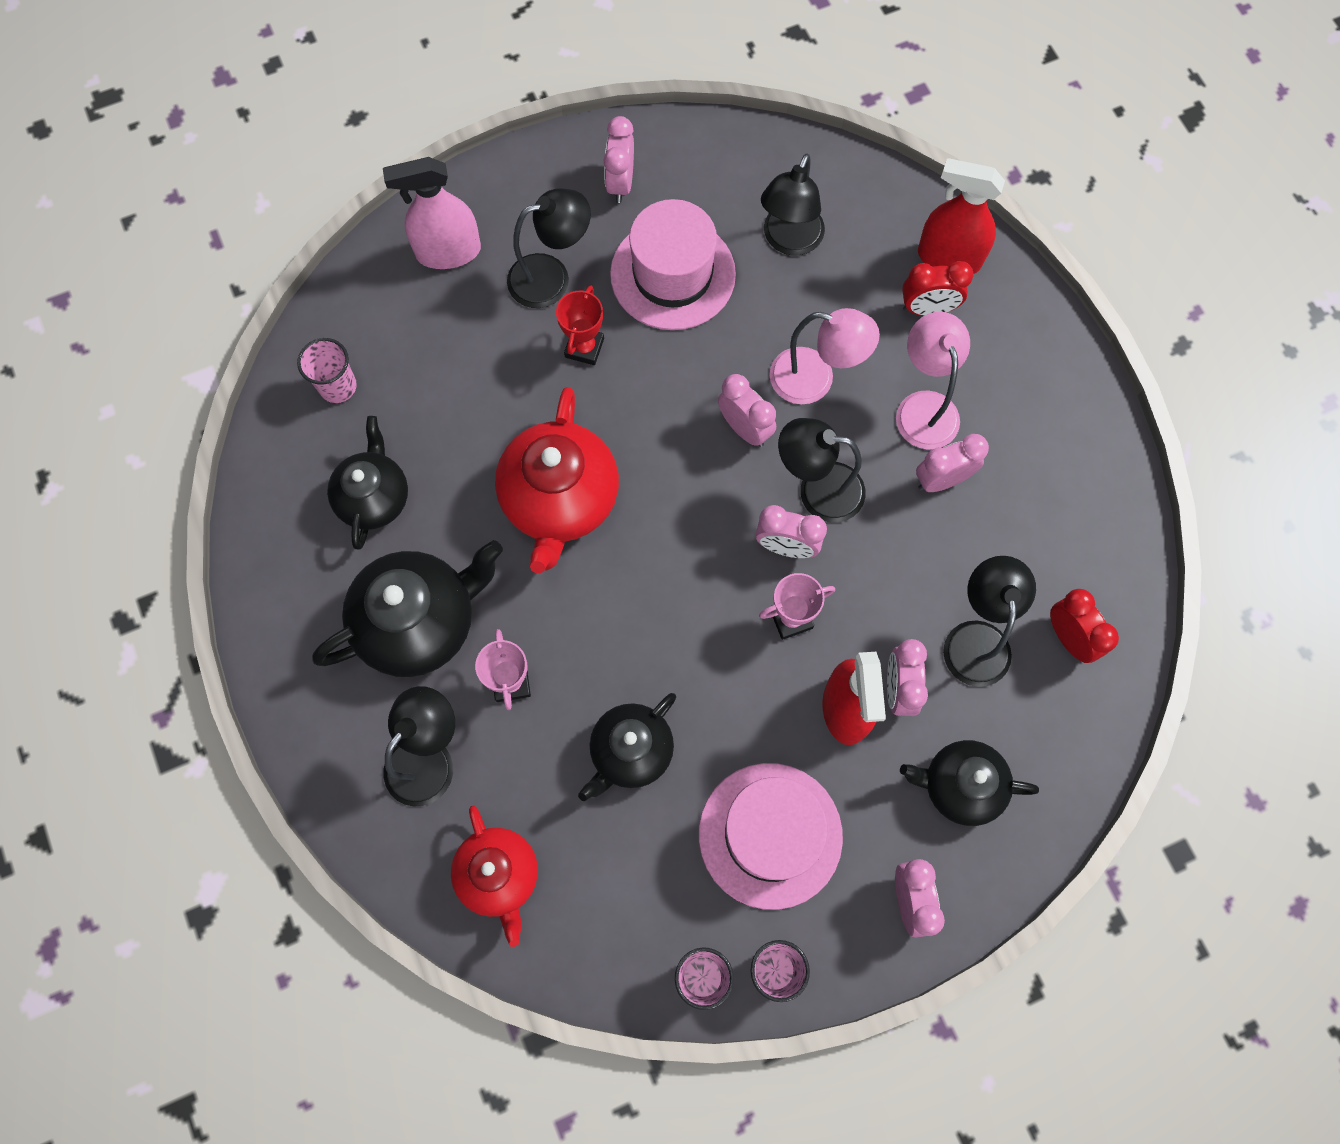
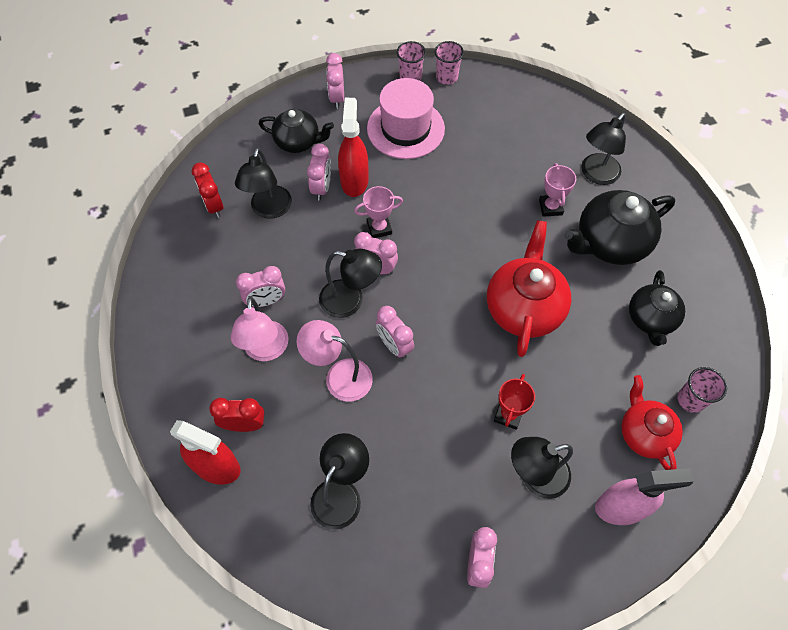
camera: 175 degrees left, 10 degrees down
(499, 876) = (551, 122): red teapot -> red teapot (644, 433)
(630, 752) = (480, 169): black teapot -> none
(672, 274) = (438, 471): pink hat -> none

